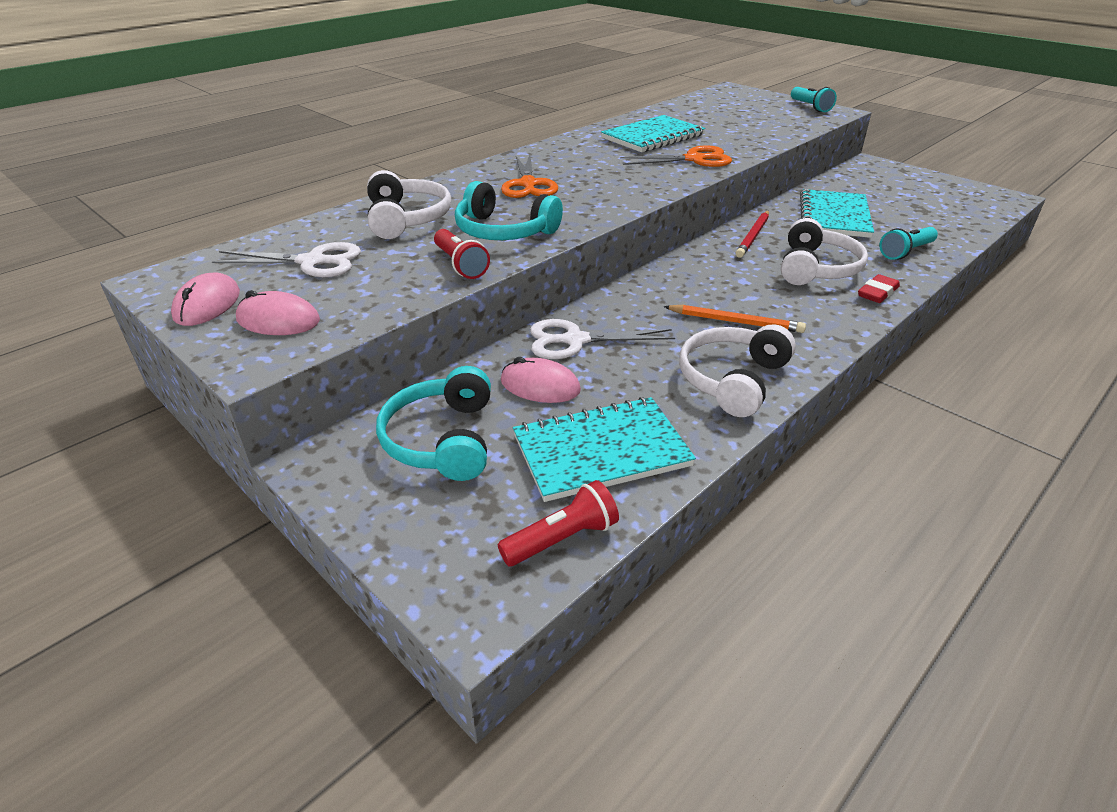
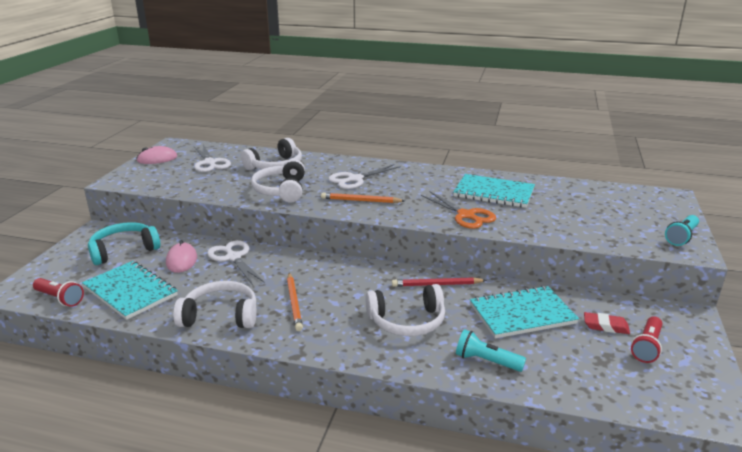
camera: 60 degrees right, 10 degrees down
(278, 320) = (151, 174): pink mouse -> none
(460, 265) = (231, 192): red flashlight -> red flashlight (647, 347)
(503, 231) = (281, 190): turquoise headphones -> white headphones
(528, 184) = (355, 179): orange scissors -> white scissors
(598, 195) = (360, 201): none -> orange pencil
(877, 293) = (389, 355): red eraser -> red eraser (605, 326)

